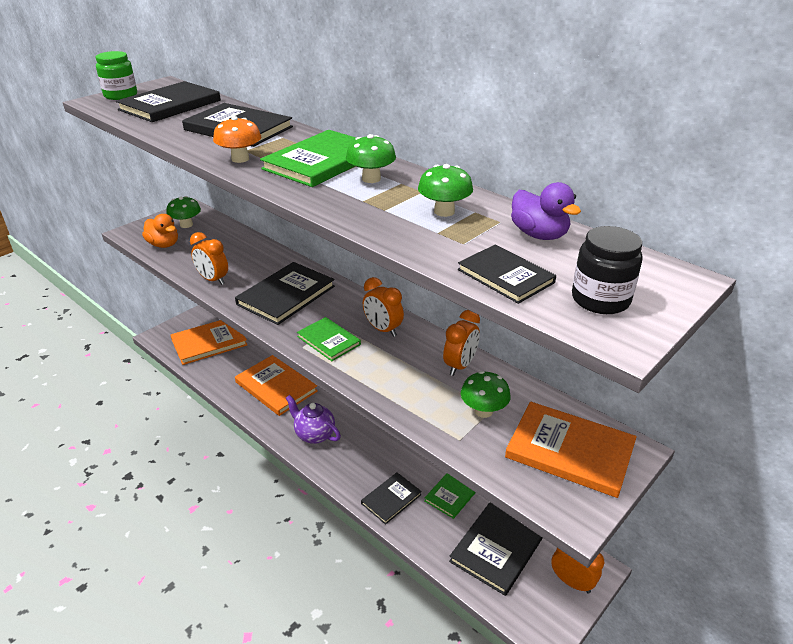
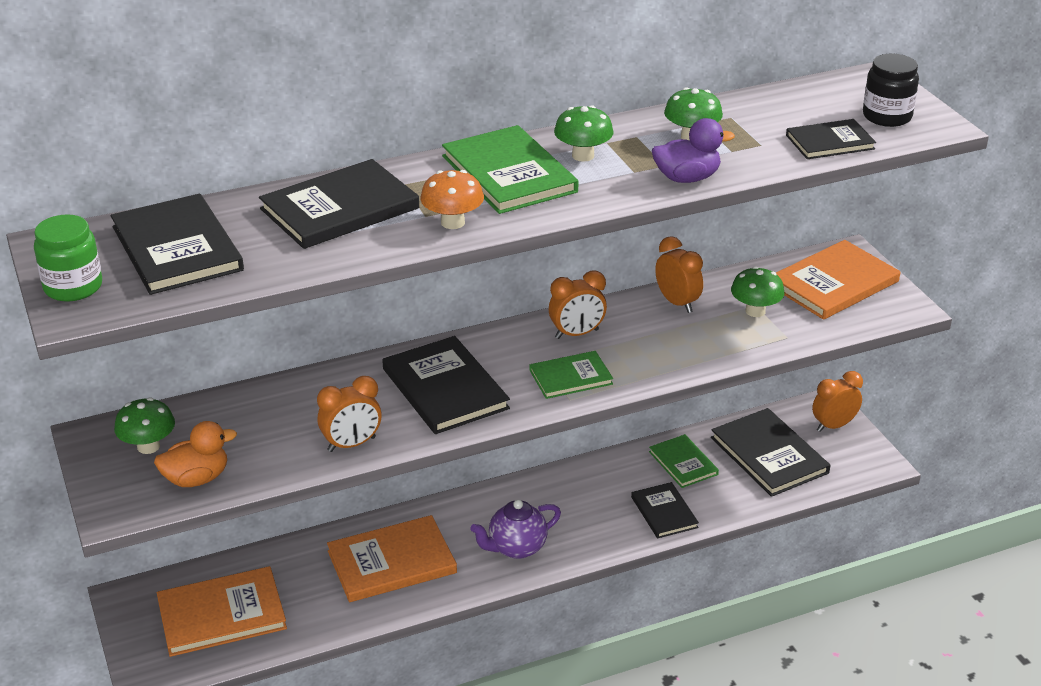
camera: 65 degrees left, 0 degrees up
(209, 342) = (222, 614): orange book -> orange book turned 75 degrees clockwise
(539, 235) = (768, 108): purple duck -> purple duck (687, 178)

